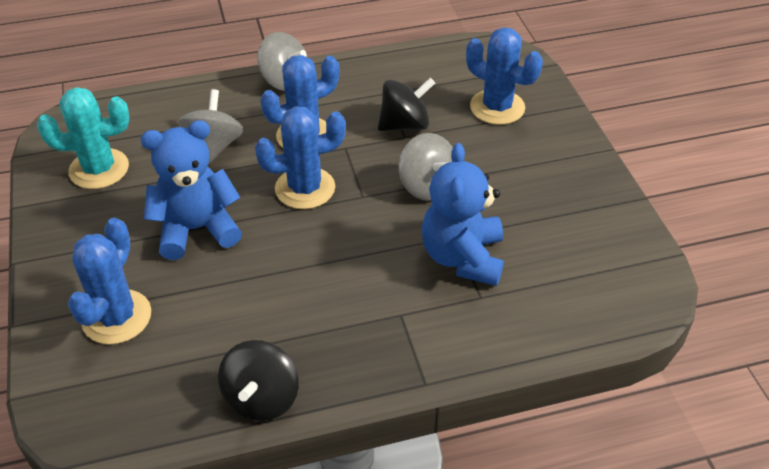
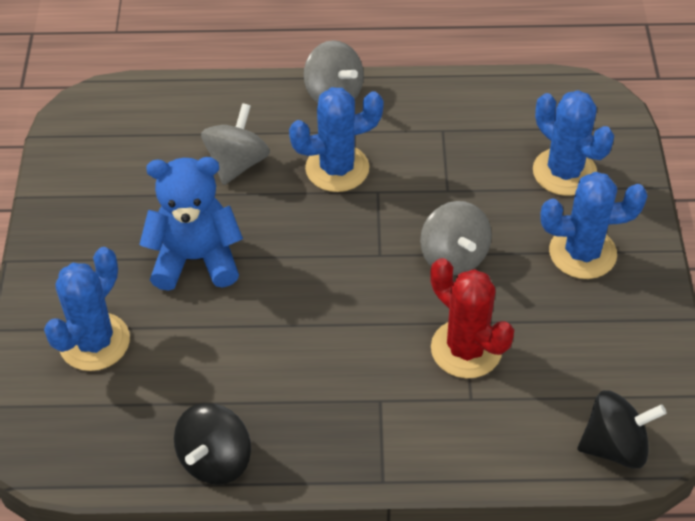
camera: 15 degrees right, 5 degrees up
(99, 169) = (111, 168): turquoise cactus -> none
(305, 188) = (320, 233): blue cactus -> blue cactus (582, 253)
(405, 124) = (452, 175): black spinning top -> black spinning top (615, 446)
(462, 257) = (466, 349): blue teddy bear -> red cactus

